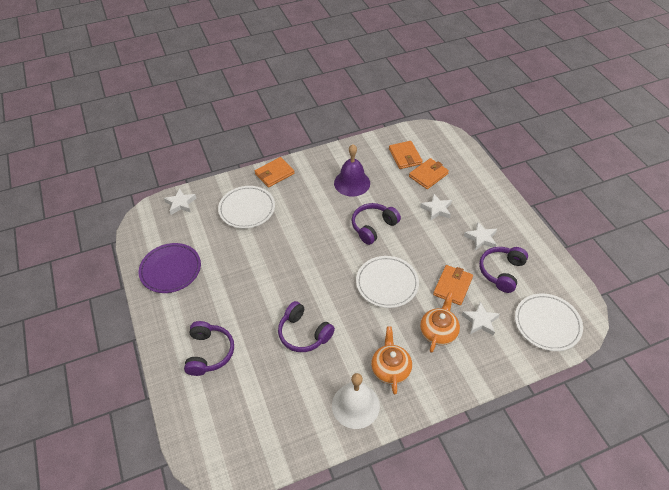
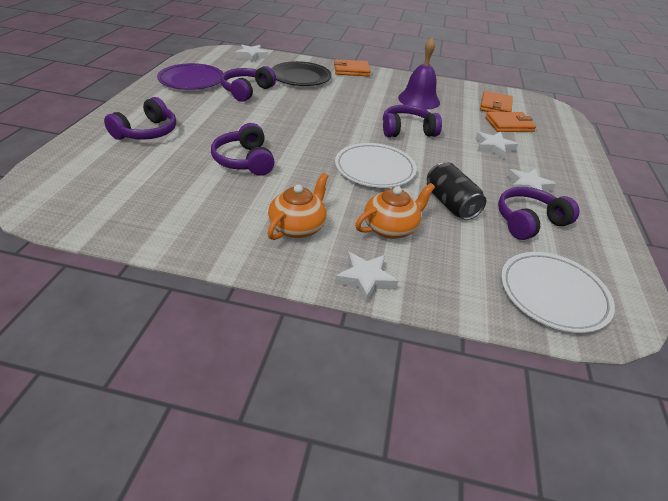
camera: 30 degrees right, 10 degrees down
(226, 254) = (247, 91): none -> purple headphones
(247, 209) = (300, 77): white plate -> black plate
(355, 405) = (222, 232): white bell -> none
(452, 286) = (450, 204): orange wallet -> black can
(480, 321) = (455, 246): white star -> white star (365, 279)

